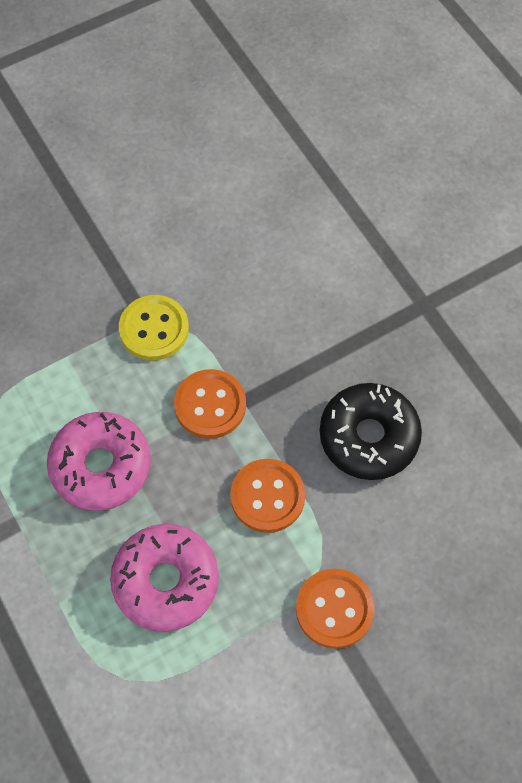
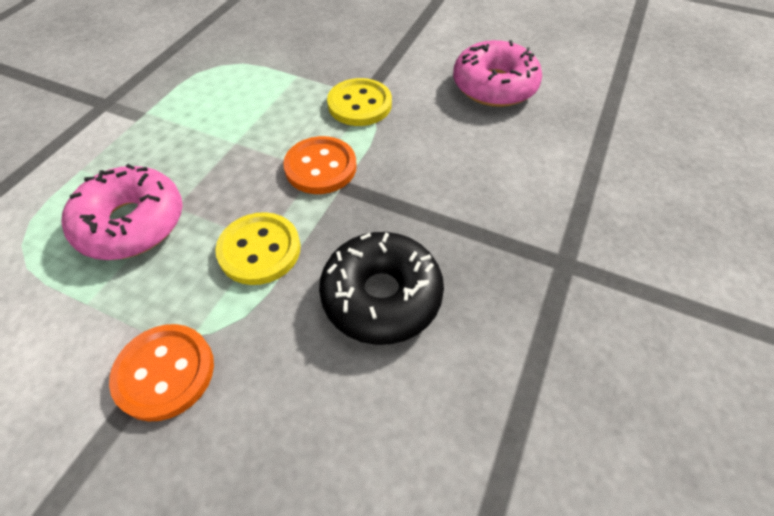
camera: 55 degrees right, 10 degrees down
(101, 466) = (217, 134): pink donut -> pink donut (494, 86)
(267, 496) = (259, 250): orange button -> yellow button

